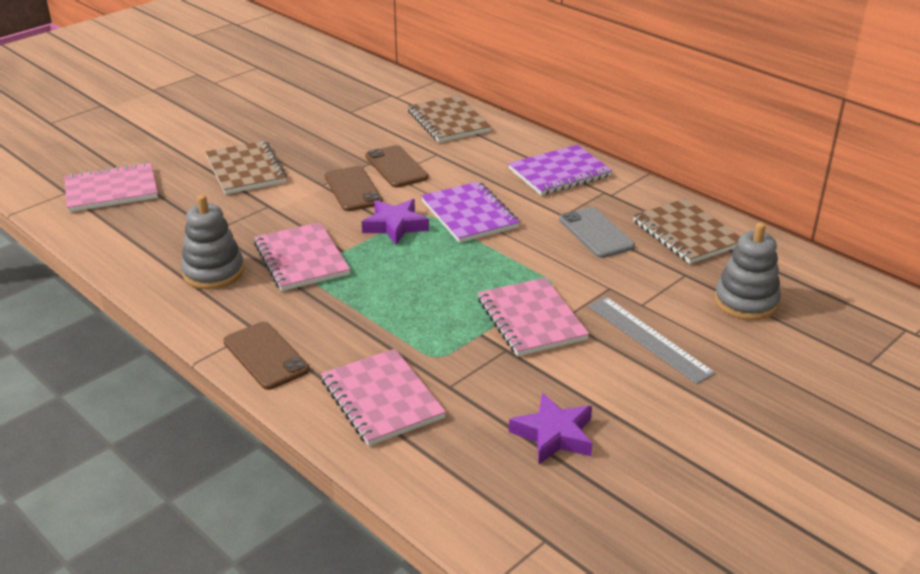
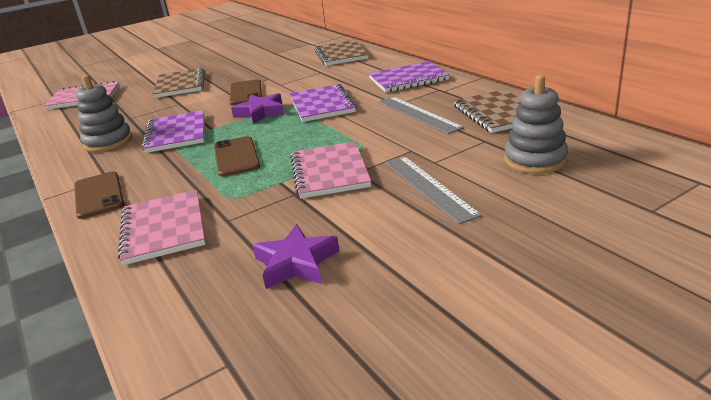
camera: 15 degrees right, 5 degrees down
(301, 259) = (176, 133): pink notebook -> purple notebook
(396, 167) = (286, 80): brown phone -> brown phone (236, 157)
(596, 233) = (418, 114): grey phone -> grey ruler

